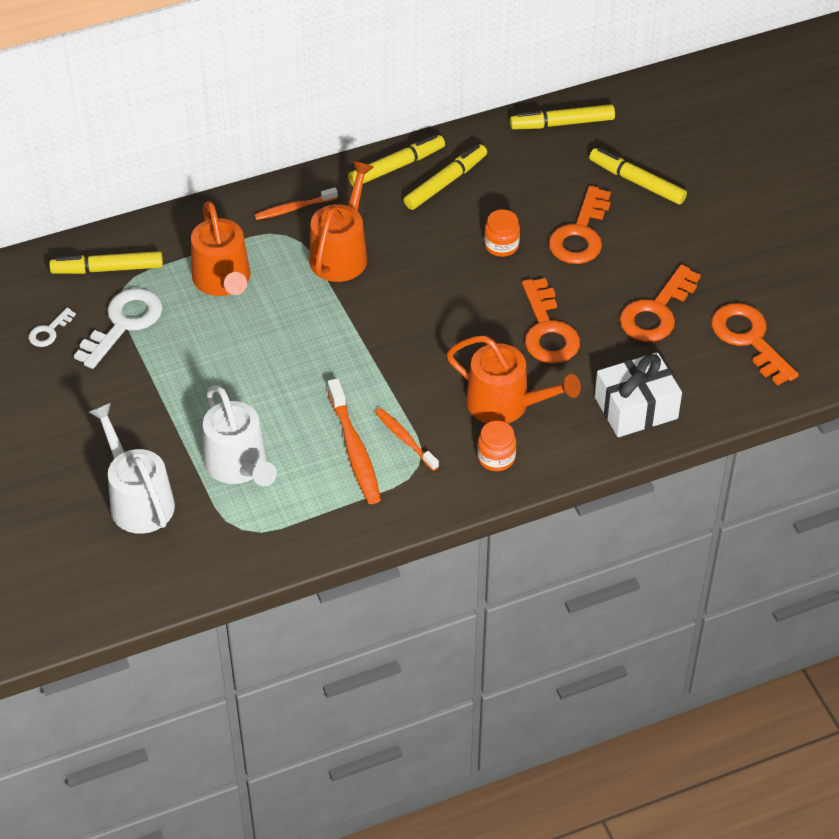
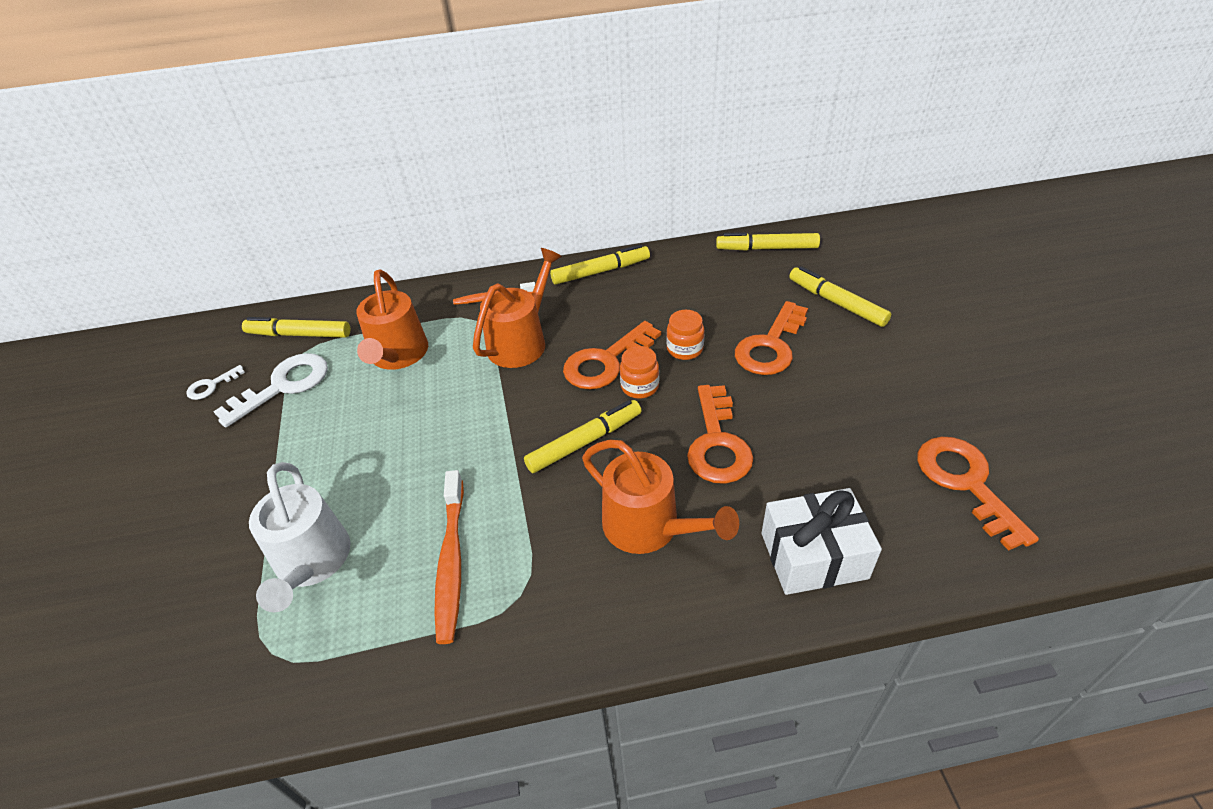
camera: 15 degrees right, 5 degrees down
(138, 500) = (178, 591): white watering can -> none
(405, 439) = (515, 556): orange toothbrush -> none
(445, 182) = (643, 288): yellow marker -> yellow marker (584, 442)
(496, 458) = (620, 600): orange jar -> orange jar (639, 386)
(657, 312) = (849, 436): orange key -> orange key (606, 361)

